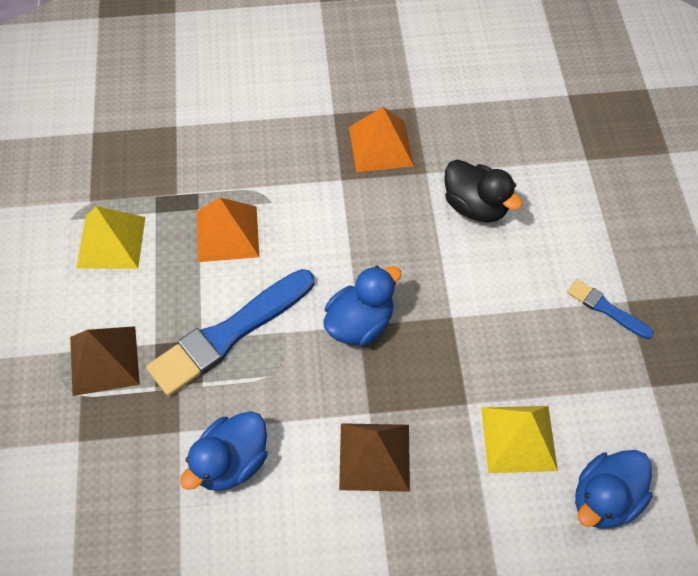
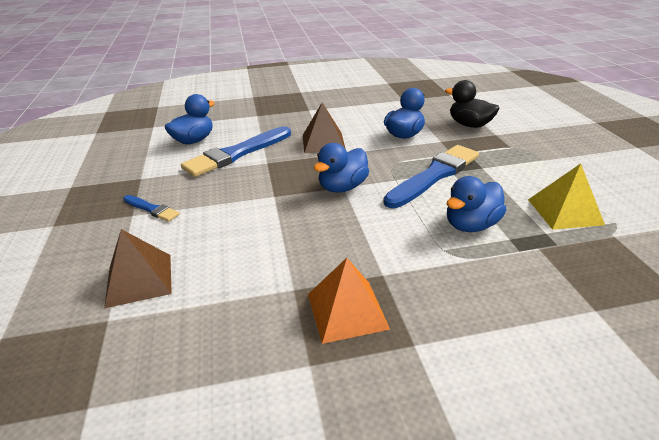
camera: 175 degrees right, 25 degrees down
(104, 360) = (509, 159): brown pyramid -> brown pyramid (139, 280)
(227, 233) = (471, 225): orange pyramid -> blue duck
(475, 206) = (245, 264): black duck -> black duck (469, 125)
(519, 438) = (237, 154): yellow pyramid -> blue brush

